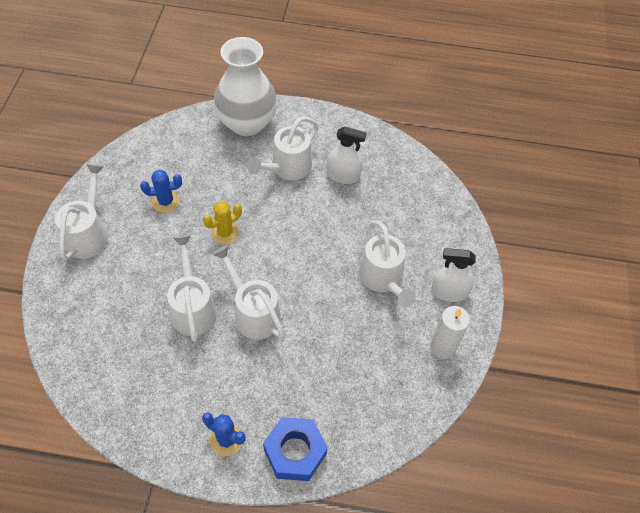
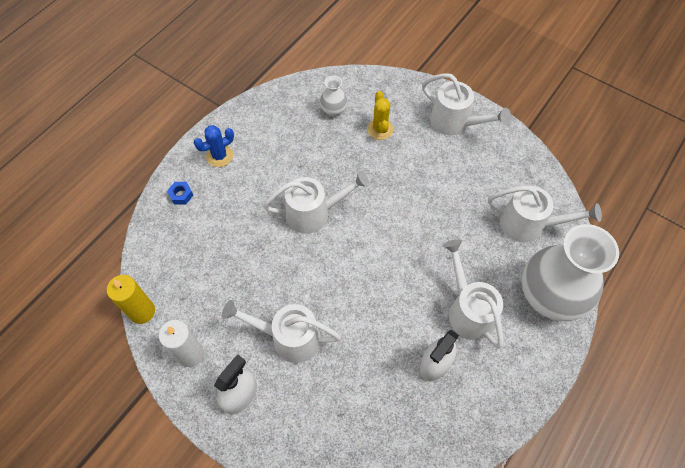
camera: 120 degrees right, 5 degrees up
(113, 351) = (333, 110): none -> white vase
(165, 201) = (467, 187): blue cactus -> none
(193, 307) = (343, 172): white watering can -> white watering can (529, 225)
(225, 232) = (410, 222): yellow cactus -> yellow cactus (380, 129)
(295, 452) = (181, 195): blue nut -> blue nut, size x0.46
(433, 411) = (142, 311): none -> yellow candle

